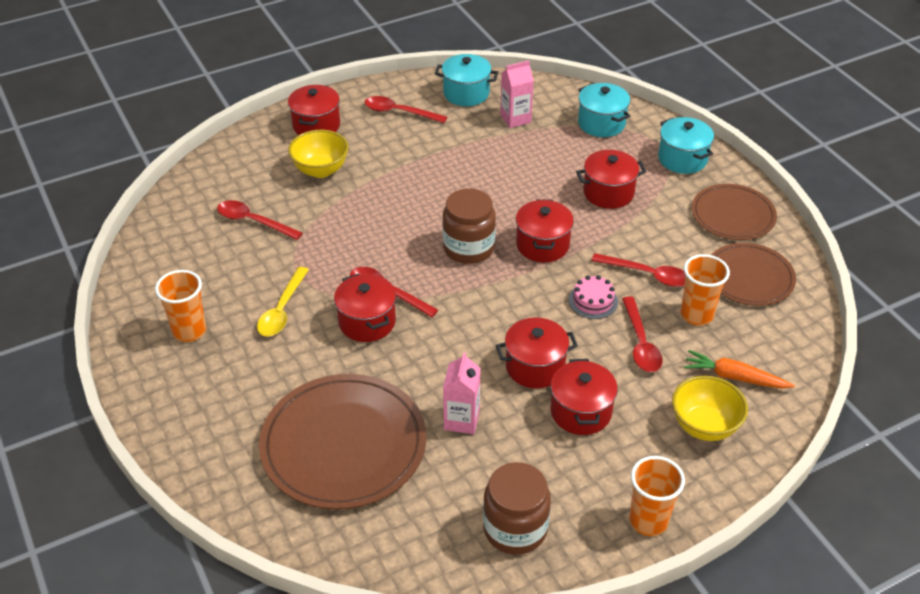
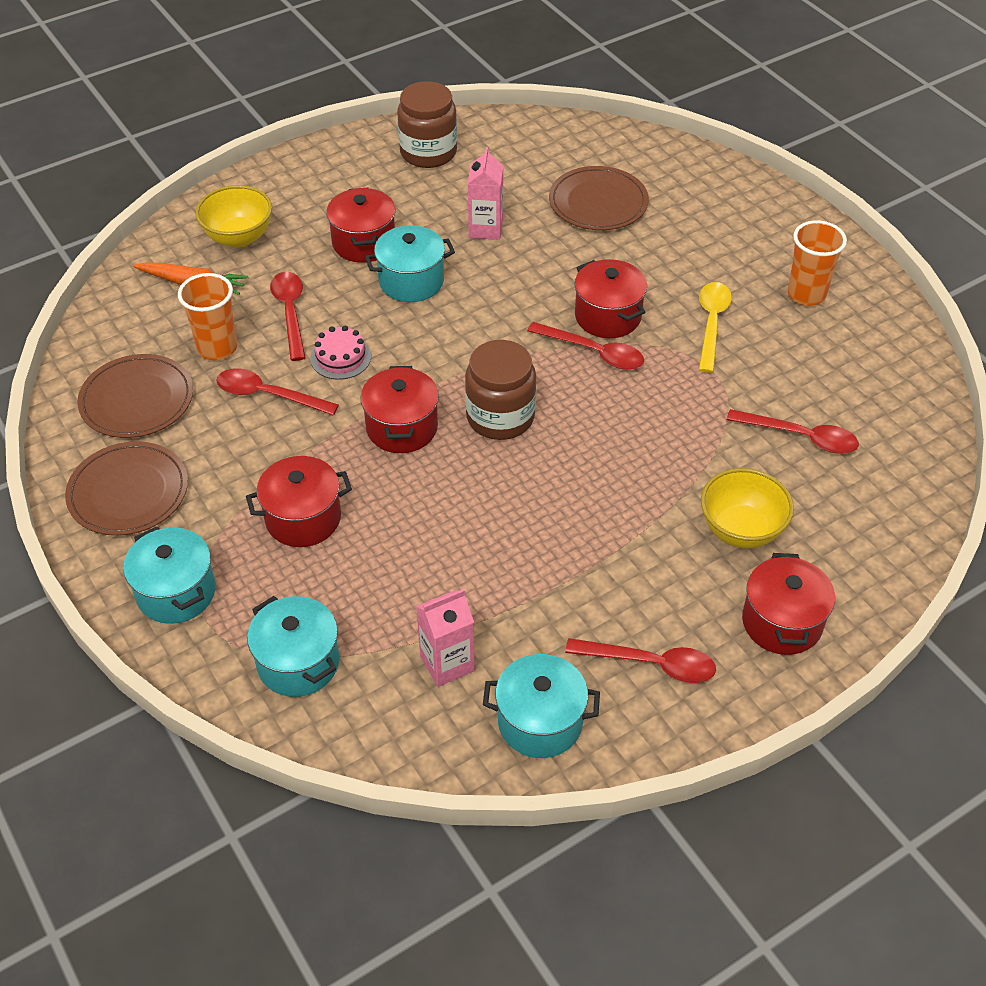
camera: 175 degrees right, 5 degrees up
(343, 444) = (598, 202): brown plate -> brown plate, size x0.61
(535, 367) = (411, 281): red pot -> turquoise pot
(648, 521) = (309, 164): orange cup -> none

